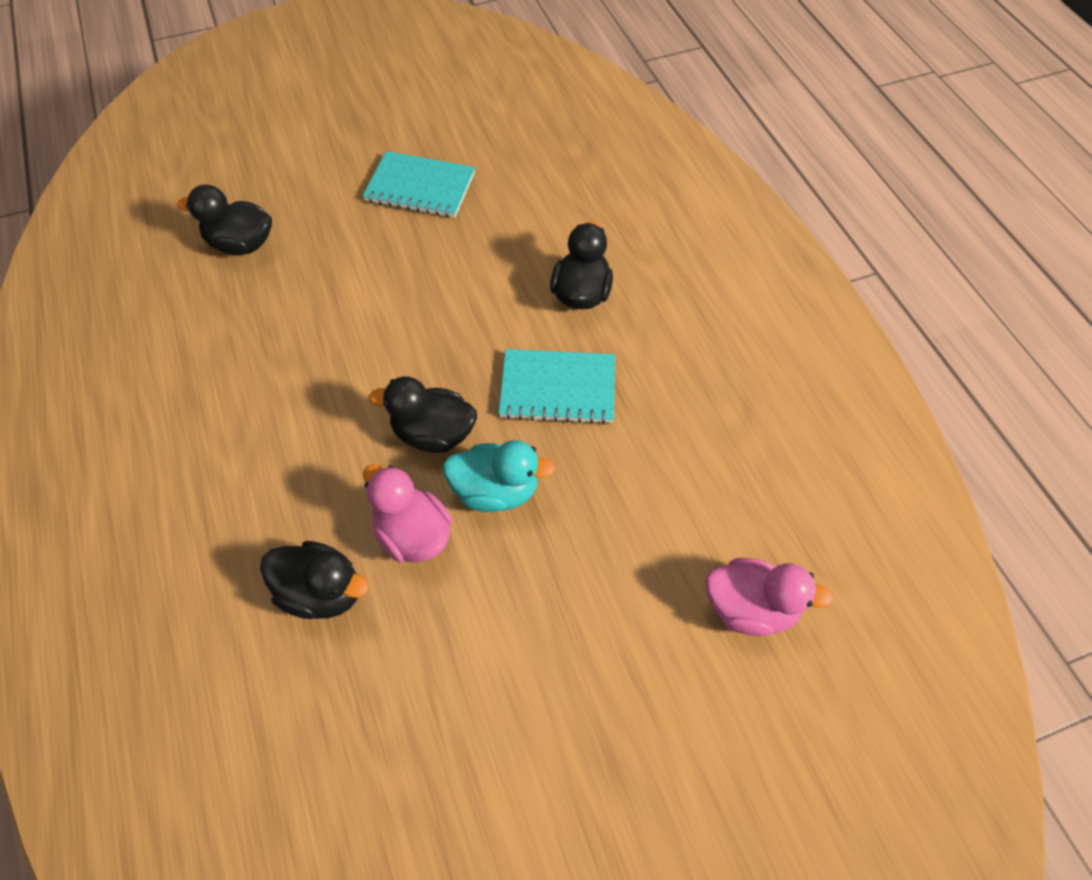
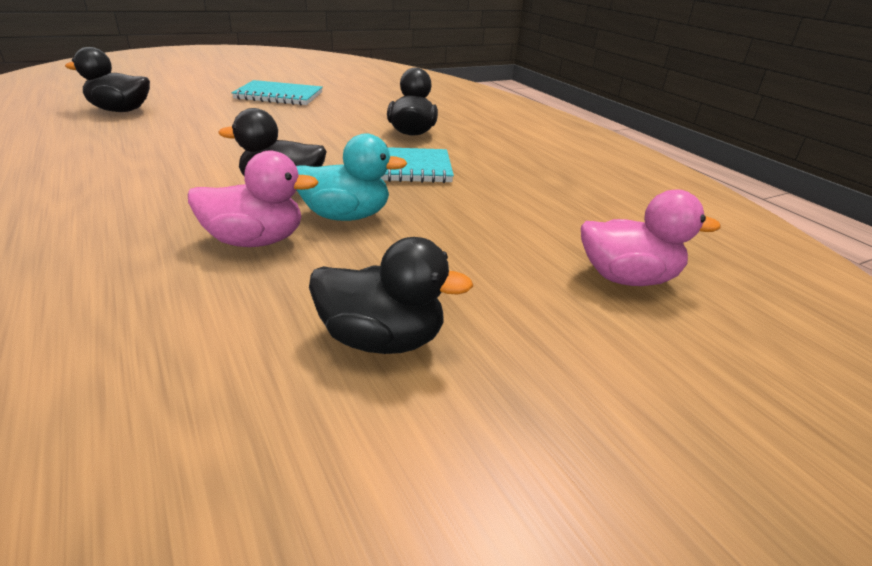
camera: 10 degrees left, 25 degrees down
(321, 592) = (136, 280): black duck -> black duck (381, 340)
(412, 535) = (255, 241): pink duck -> pink duck turned 135 degrees clockwise

